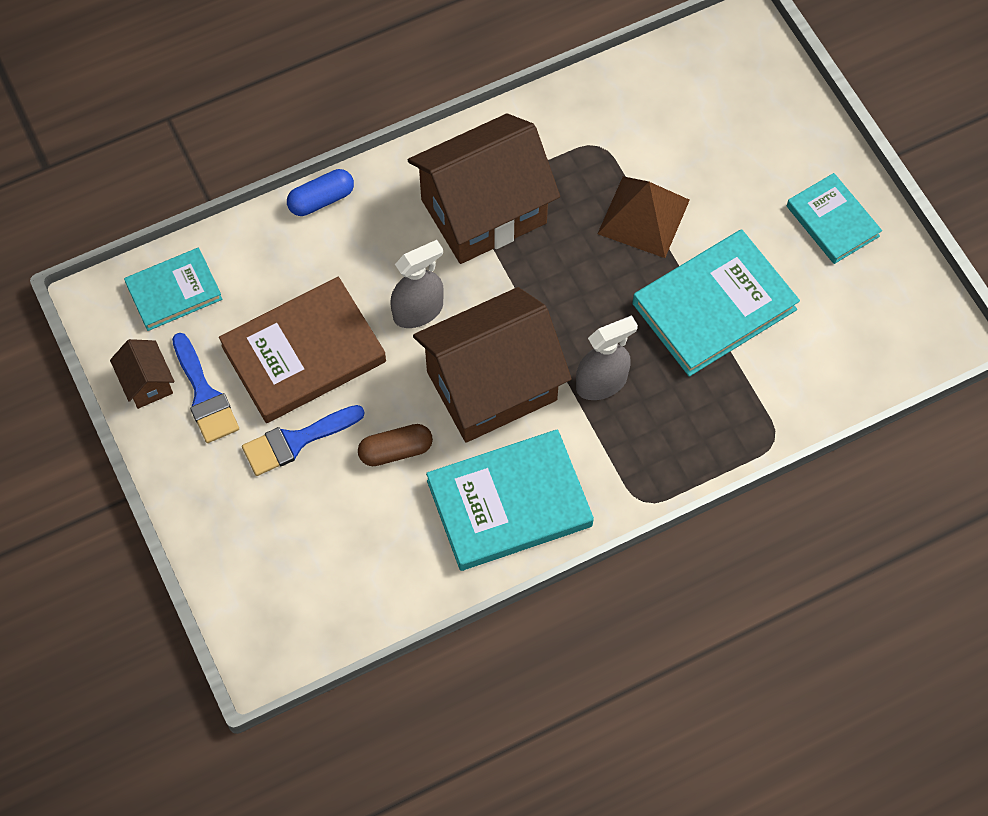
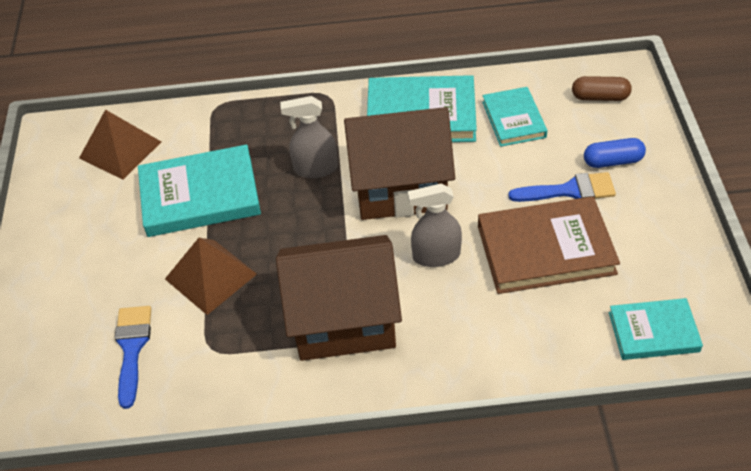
camera: 155 degrees left, 15 degrees down
(147, 383) = (690, 263): brown house -> none
(204, 395) = (639, 241): blue brush -> blue brush (132, 348)
(321, 199) = (490, 376): blue capsule -> blue capsule (612, 161)
(395, 450) = (492, 165): brown capsule -> brown capsule (600, 97)
(832, 221) = (67, 230): turquoise book -> turquoise book (513, 119)
(849, 339) = (120, 149): none -> brown pyramid

